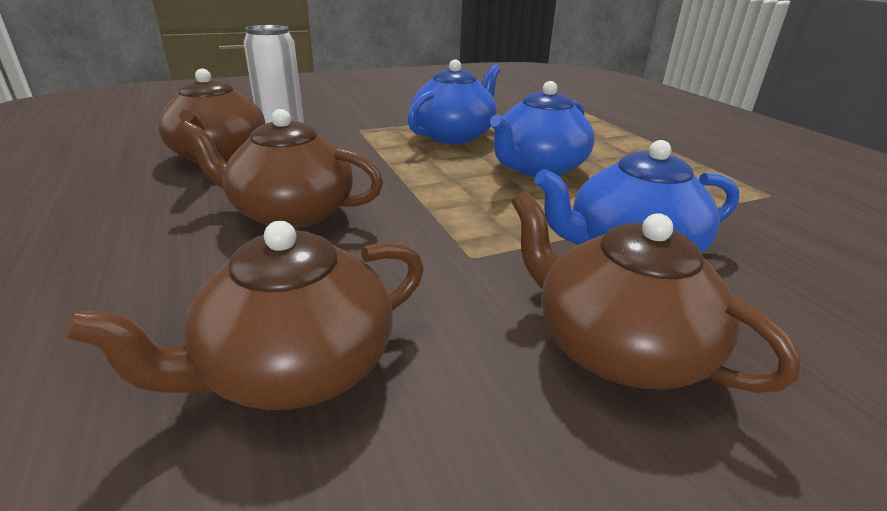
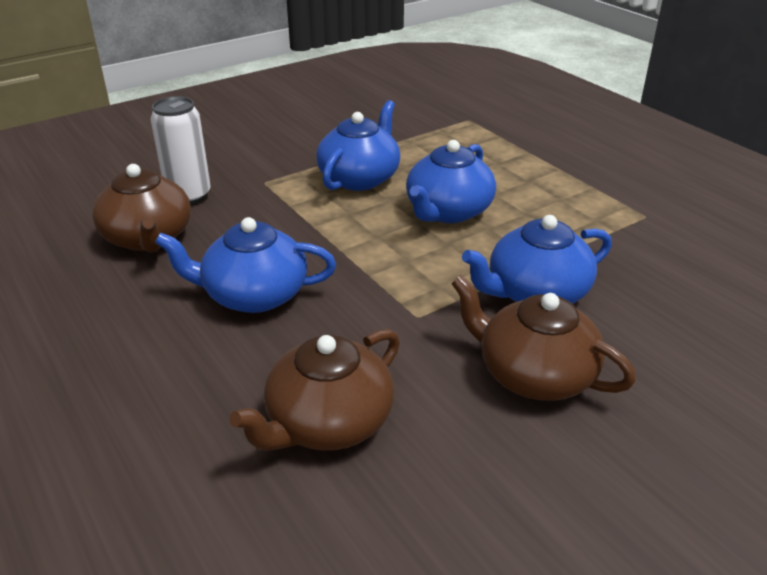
camera: 10 degrees left, 5 degrees up
(290, 213) = (253, 295): brown teapot -> blue teapot

